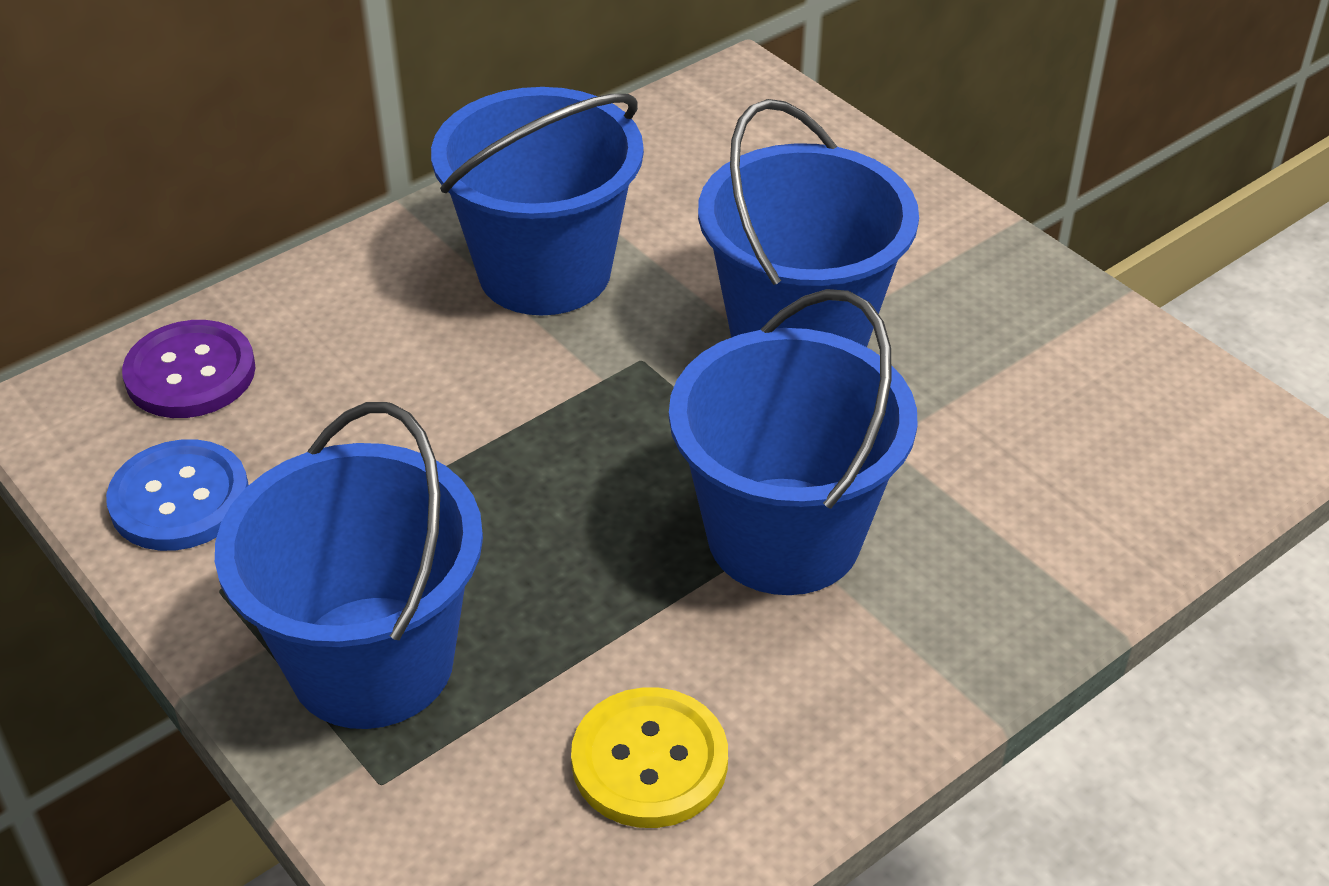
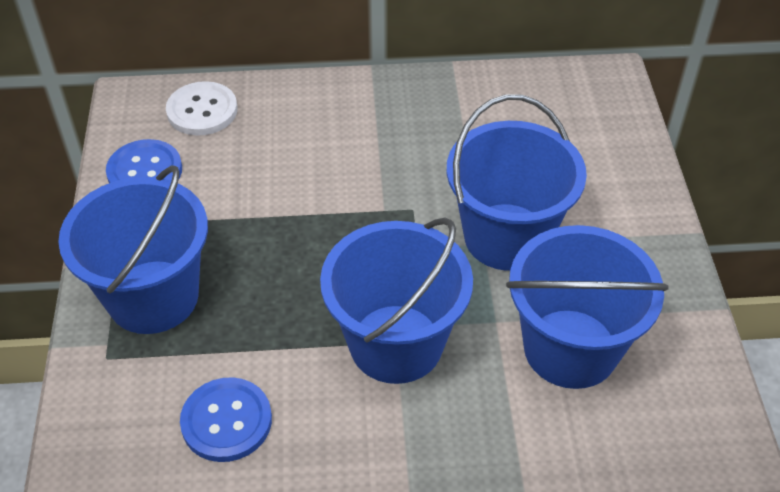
camera: 35 degrees right, 5 degrees up
(190, 373) = (202, 111): purple button -> white button
(544, 271) = (407, 137): blue bucket -> blue bucket (570, 348)
(649, 761) = (226, 421): yellow button -> blue button

